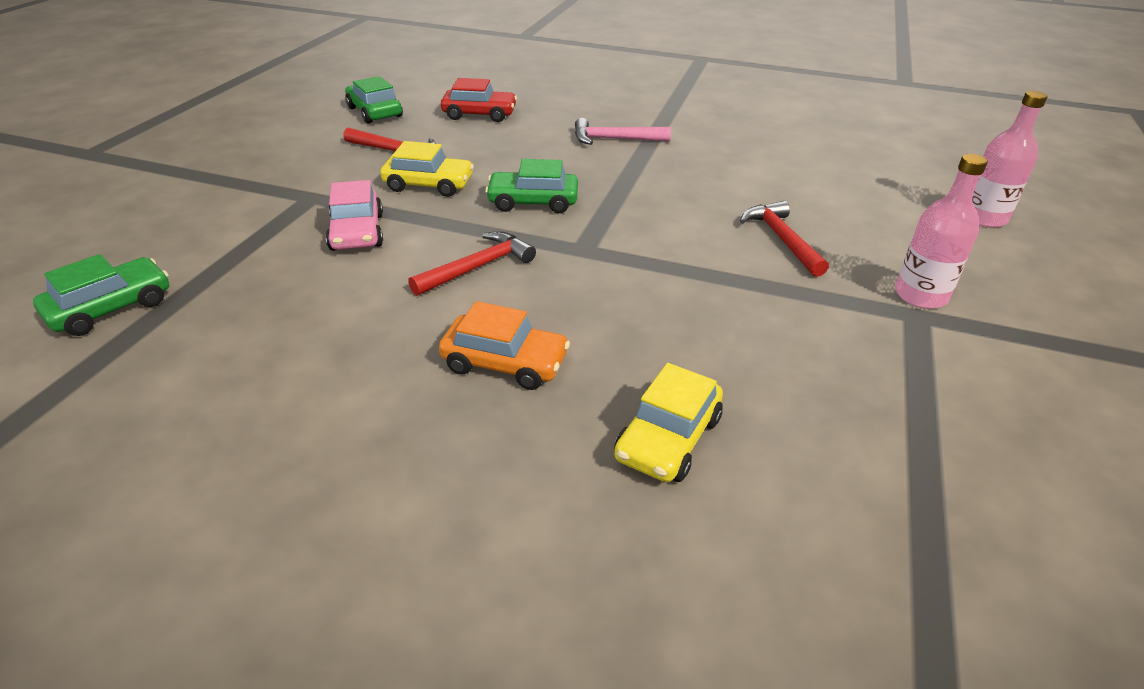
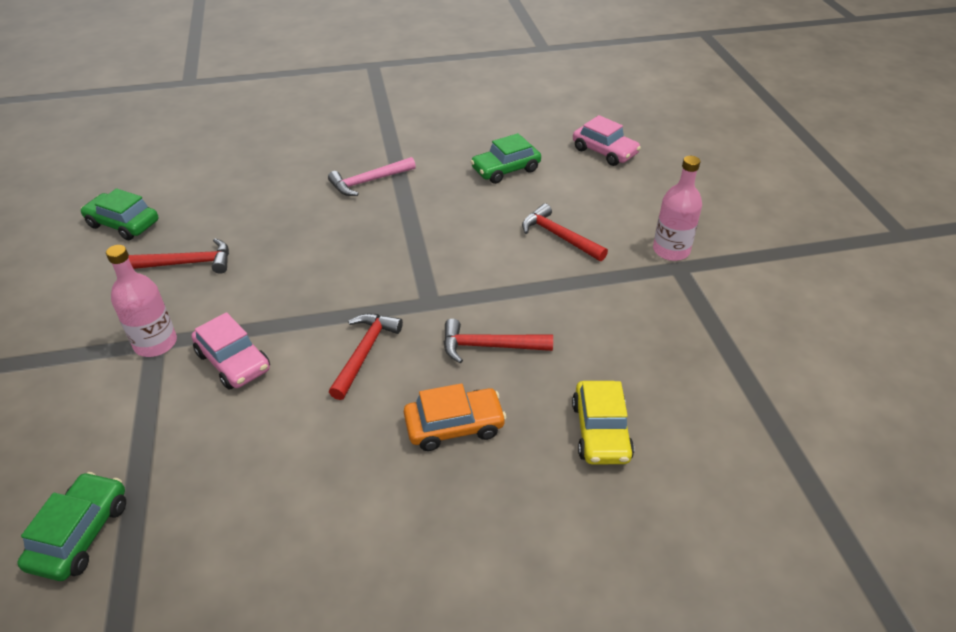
camera: 30 degrees left, 5 degrees up
(429, 185) = (252, 288): yellow car -> none
(479, 114) = (229, 193): red car -> none
(533, 202) = (355, 272): green car -> green car (505, 169)
(610, 308) = (489, 346): none -> red hammer
(906, 182) = (604, 152): none -> pink car
(983, 218) = (668, 167): pink bottle -> pink bottle (155, 343)

